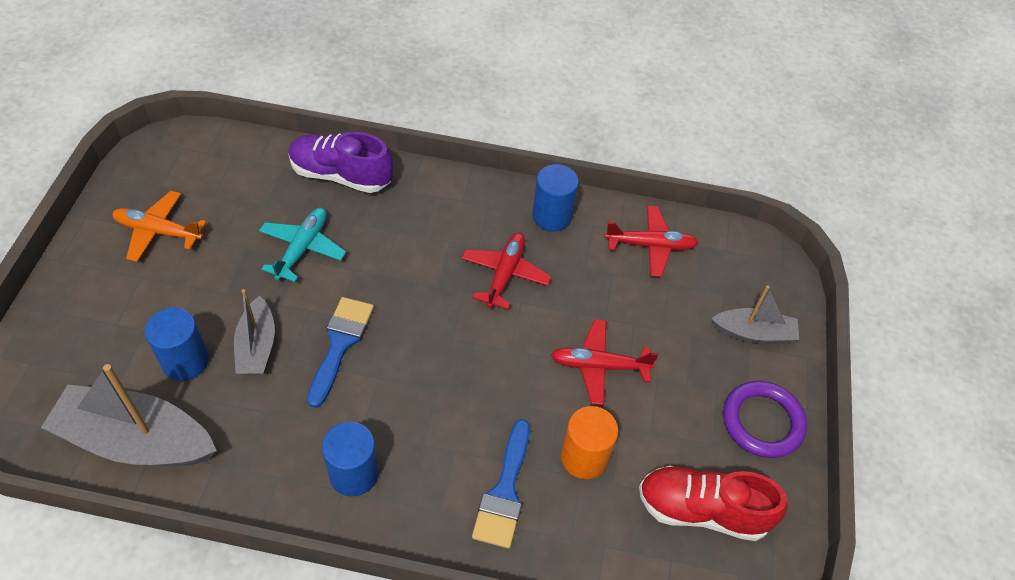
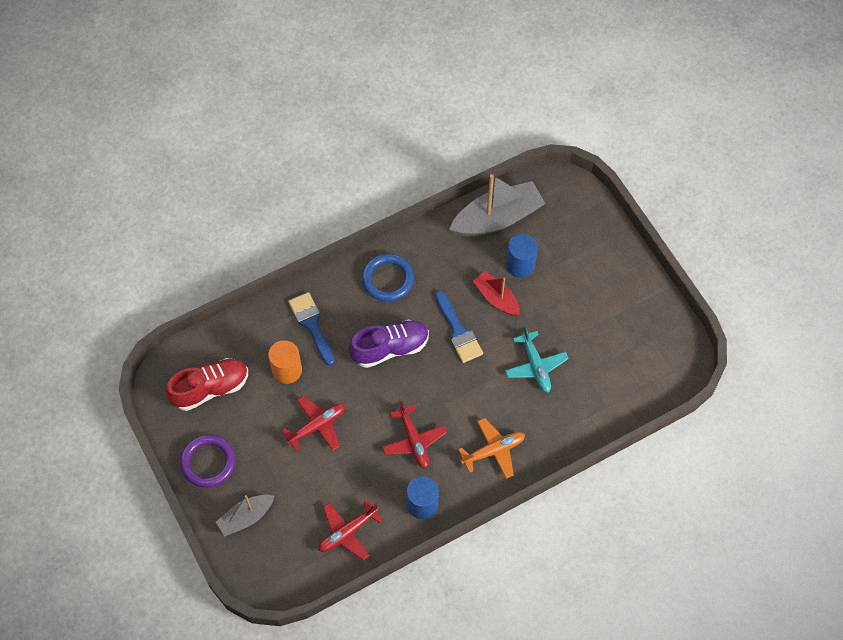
camera: 145 degrees right, 10 degrees up
(158, 231) = (618, 313): orange plane -> orange plane (493, 450)
(257, 346) = (496, 298): grey boat -> red boat
(341, 175) = (568, 428): purple shoe -> purple shoe (390, 348)
(354, 473) = (387, 279): blue cylinder -> blue ring

